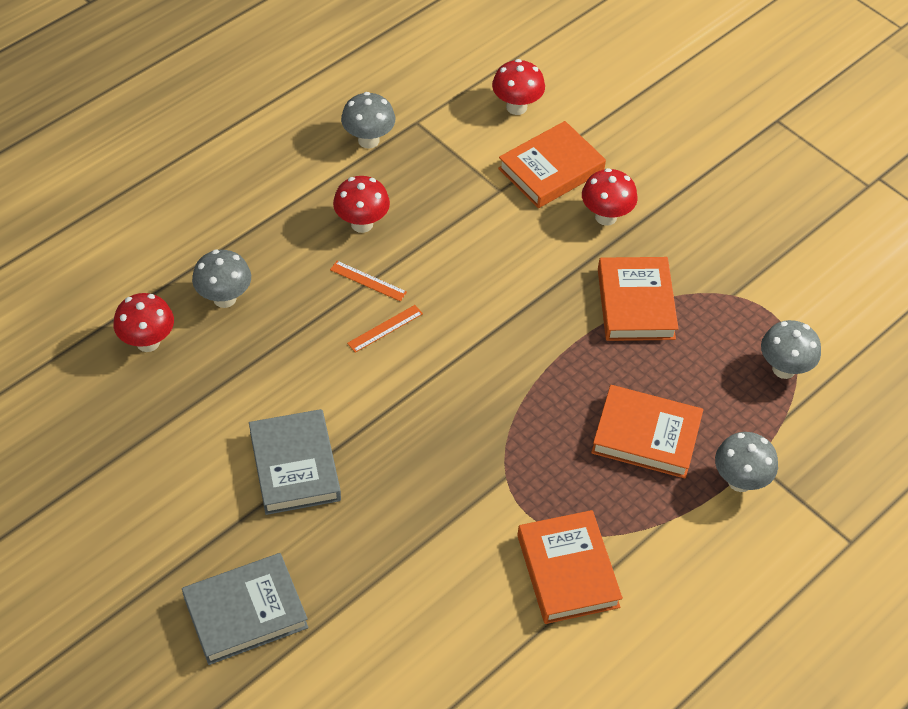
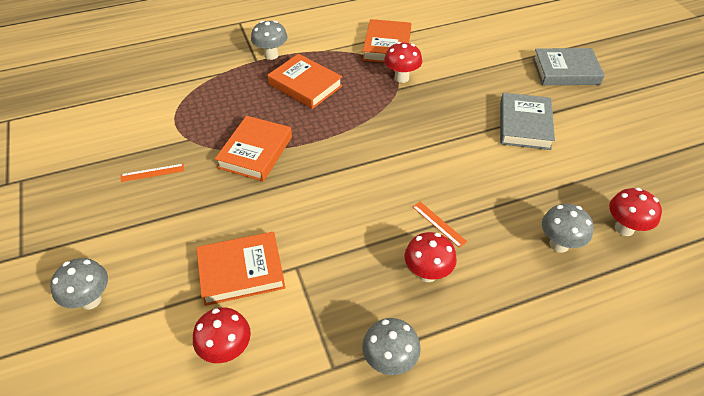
camera: 155 degrees left, 5 degrees down
(385, 328) = (438, 186): orange ruler -> orange ruler (152, 173)
(606, 217) = (228, 217): red mushroom -> red mushroom (401, 78)
(783, 369) = (198, 93): grey mushroom -> grey mushroom (90, 300)

